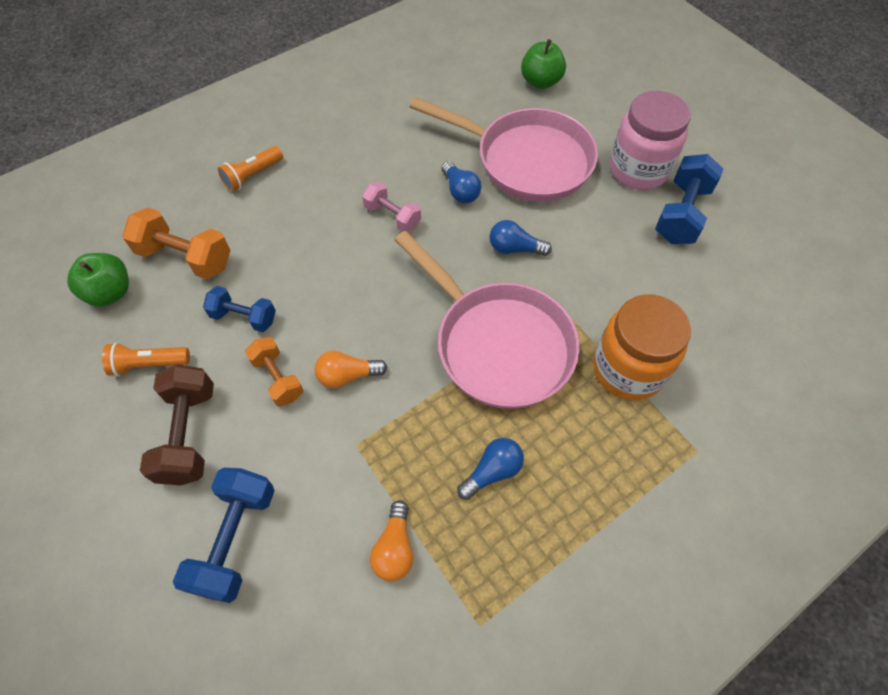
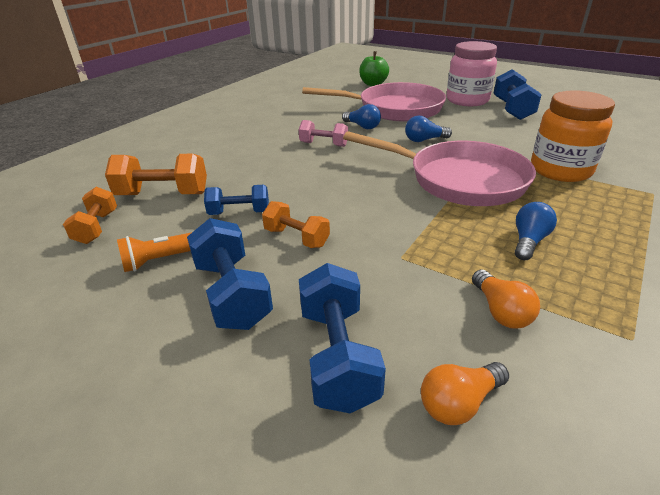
camera: 20 degrees left, 25 degrees down
(110, 292) = (97, 227): green apple -> orange dumbbell
(189, 434) = (232, 294): brown dumbbell -> blue dumbbell
(252, 176) = (198, 148): orange flashlight -> none
(347, 376) = (358, 221): orange light bulb -> orange light bulb (459, 402)

